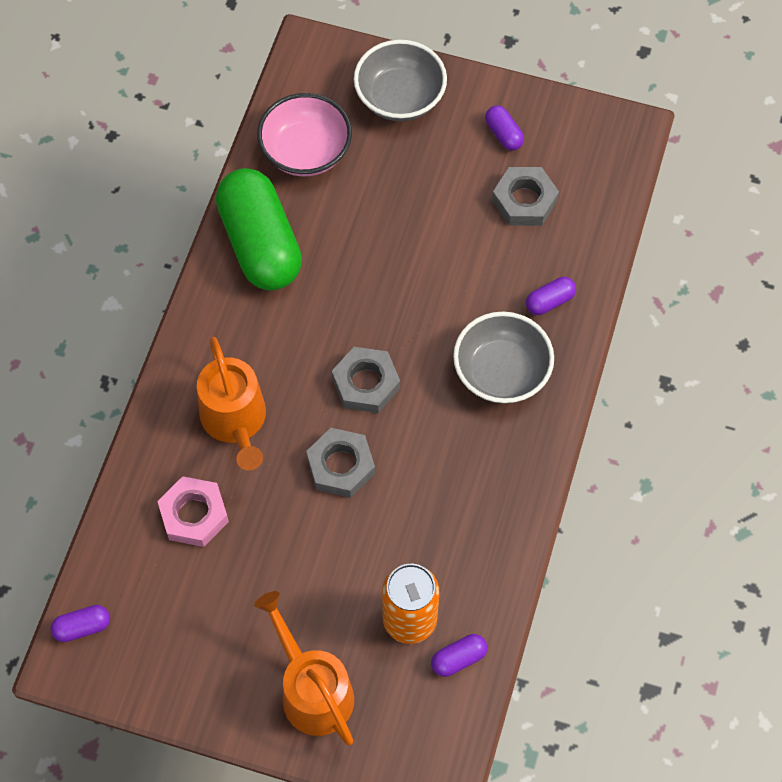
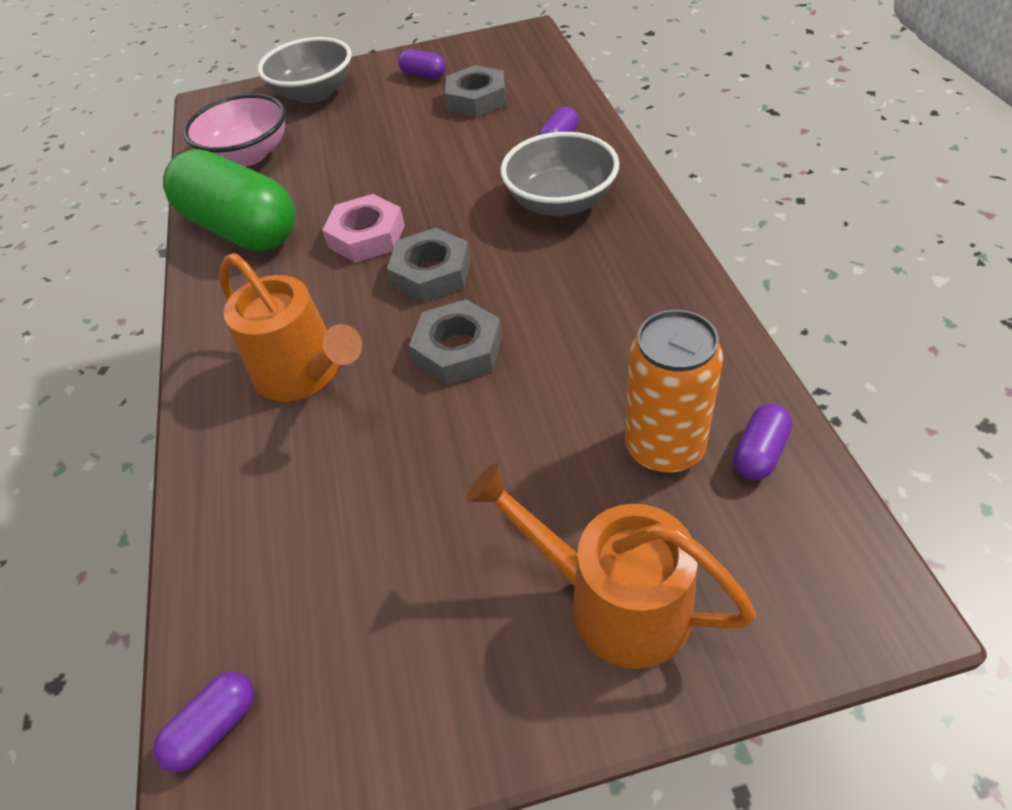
camera: 25 degrees left, 15 degrees down
(194, 515) = (308, 490): pink nut -> pink nut (366, 236)

